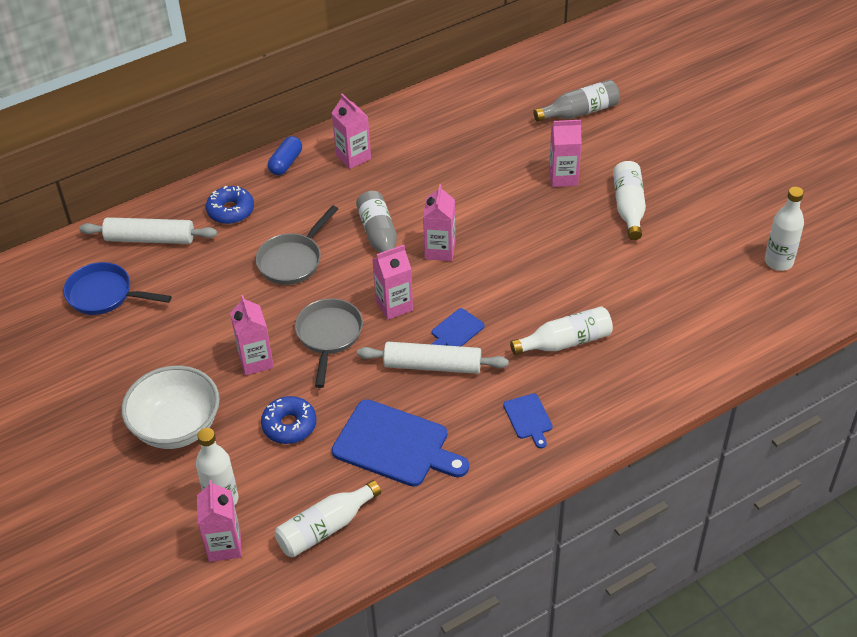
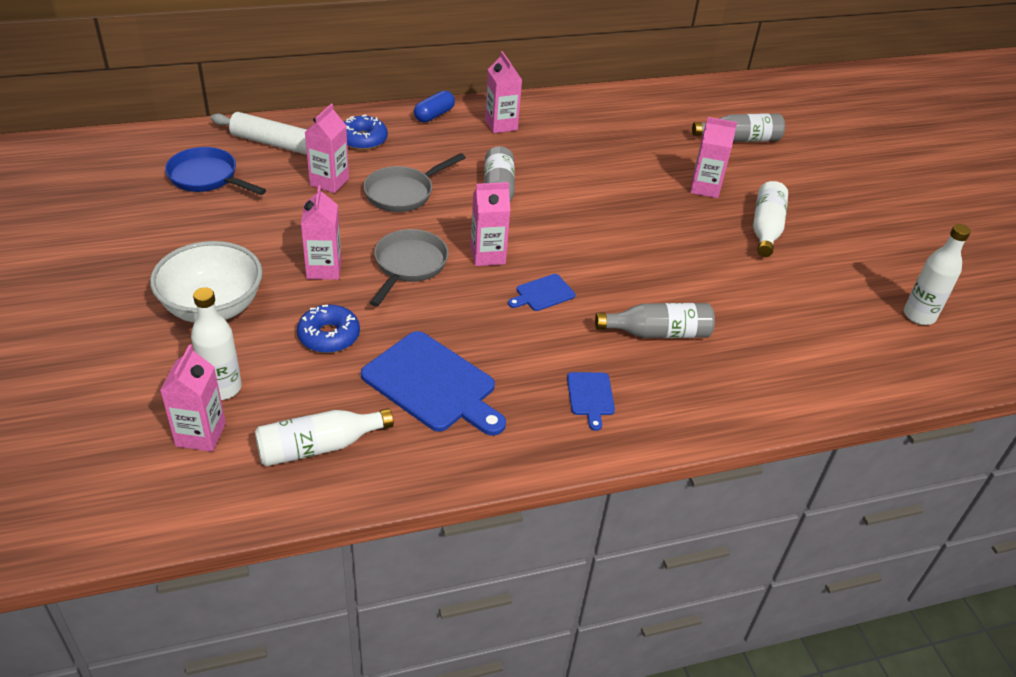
camera: 10 degrees right, 5 degrees down
(432, 365) = (505, 319): white rolling pin -> none
(440, 250) = (555, 219): pink carton -> pink carton (329, 182)
(565, 342) = (658, 333): white bottle -> grey bottle

